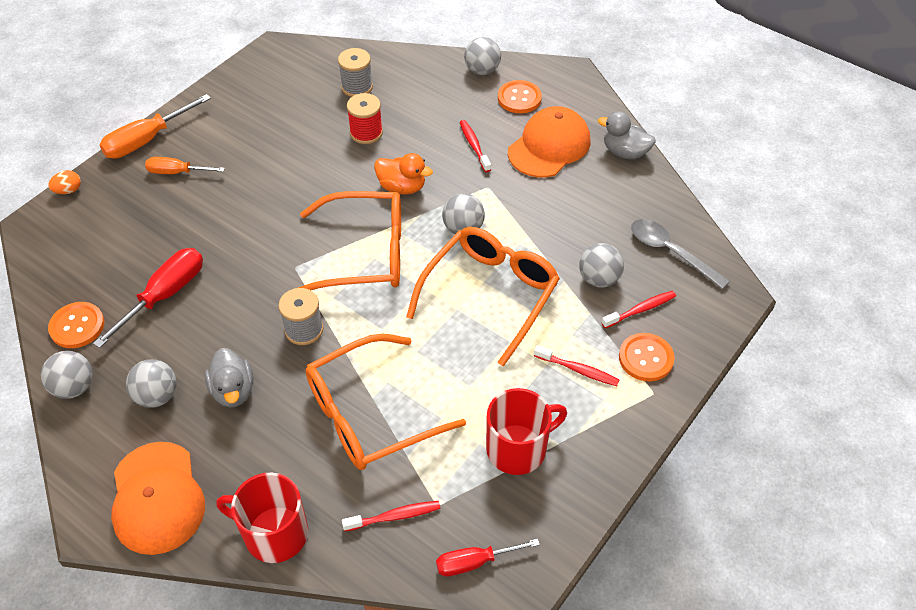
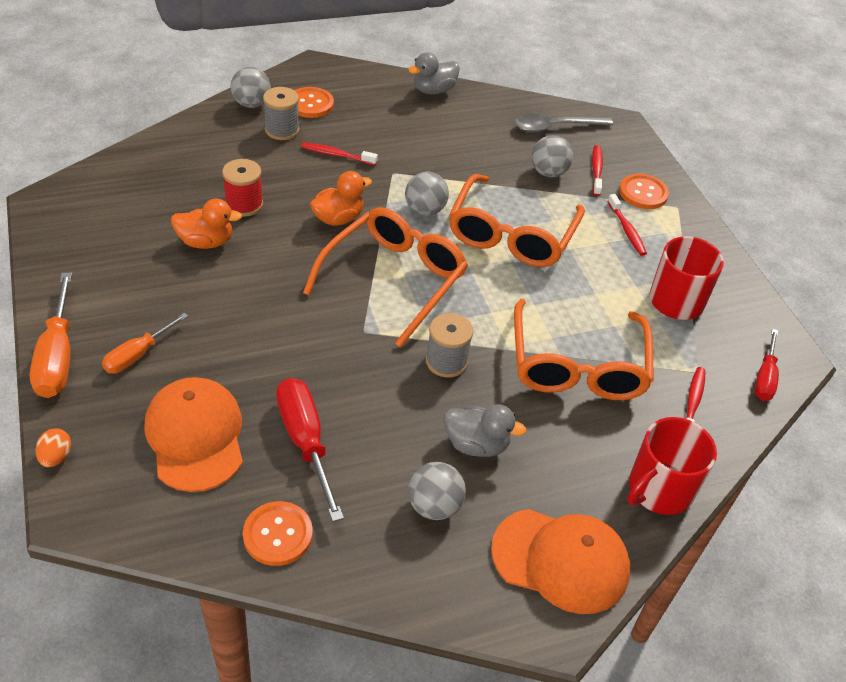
camera: 60 degrees left, 5 degrees down
(74, 387) = (363, 572): grey ball -> none
(309, 138) = (206, 242): none -> orange duck
(357, 87) = (176, 180): grey spool -> grey spool (282, 130)
(489, 295) = (512, 234): orange glasses -> orange glasses turned 135 degrees counterclockwise
(549, 146) = (384, 120): orange cap -> orange cap (195, 436)
(578, 370) = (627, 230): red toothbrush -> red toothbrush turned 105 degrees clockwise

